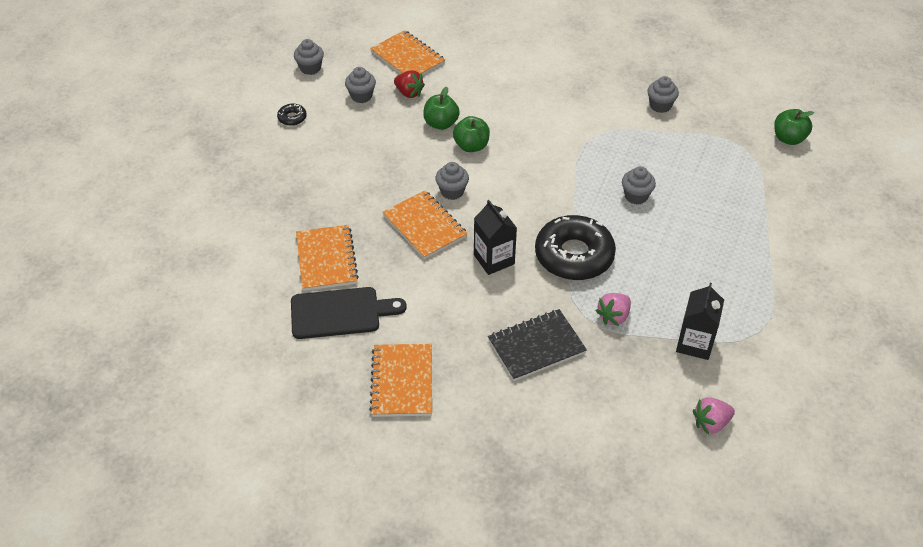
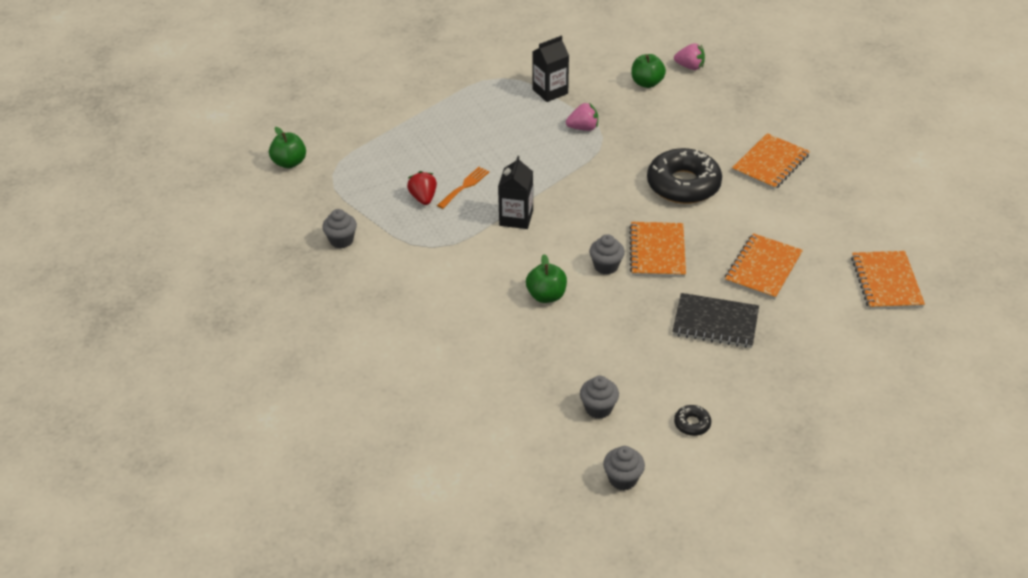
camera: 140 degrees left, 5 degrees down
(340, 313) = (782, 225): black cutting board -> none
(407, 58) = (505, 428): orange notebook -> orange notebook (886, 282)
(409, 93) = (547, 384): red strawberry -> red strawberry (423, 198)
(441, 124) = (550, 333): green apple -> green apple (647, 83)
(494, 259) = (627, 201): black carton -> black carton (516, 218)
(536, 346) = (656, 138): black notebook -> black notebook (715, 323)
(574, 255) = (564, 173): black donut -> black donut (683, 185)
(636, 196) = (464, 186): grey cupcake -> orange fork
(711, 423) = (593, 57): pink strawberry -> pink strawberry (690, 67)

